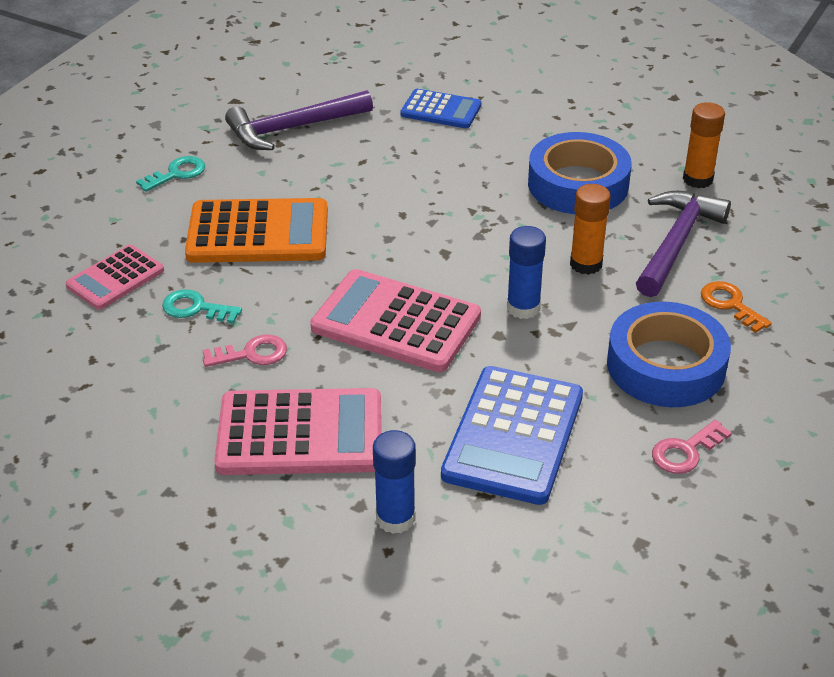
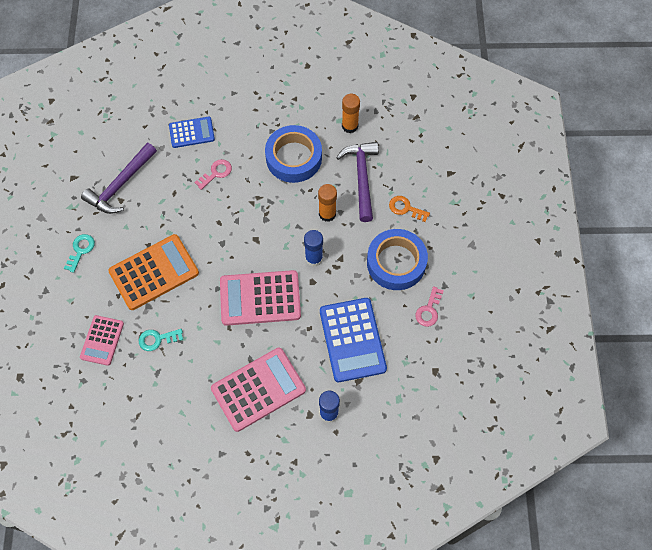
camera: 30 degrees left, 25 degrees up
(252, 354) = (204, 354): pink key -> pink key (216, 173)

